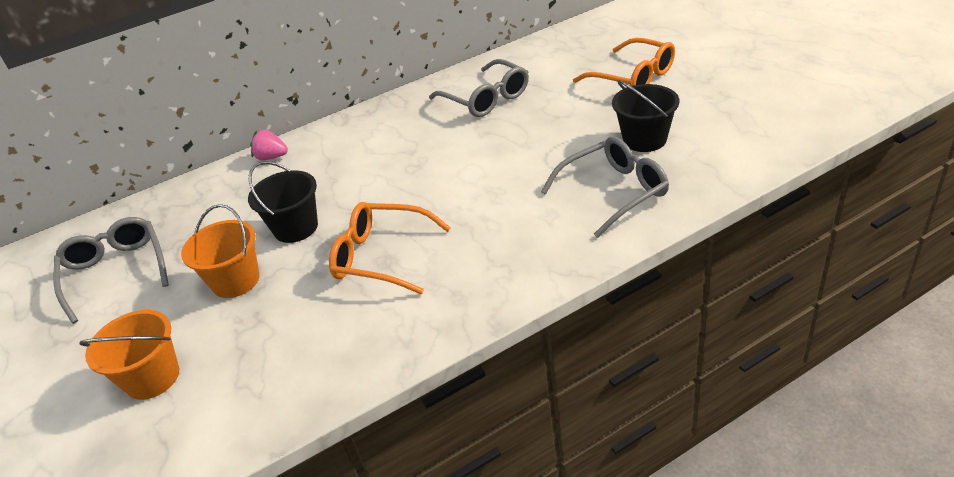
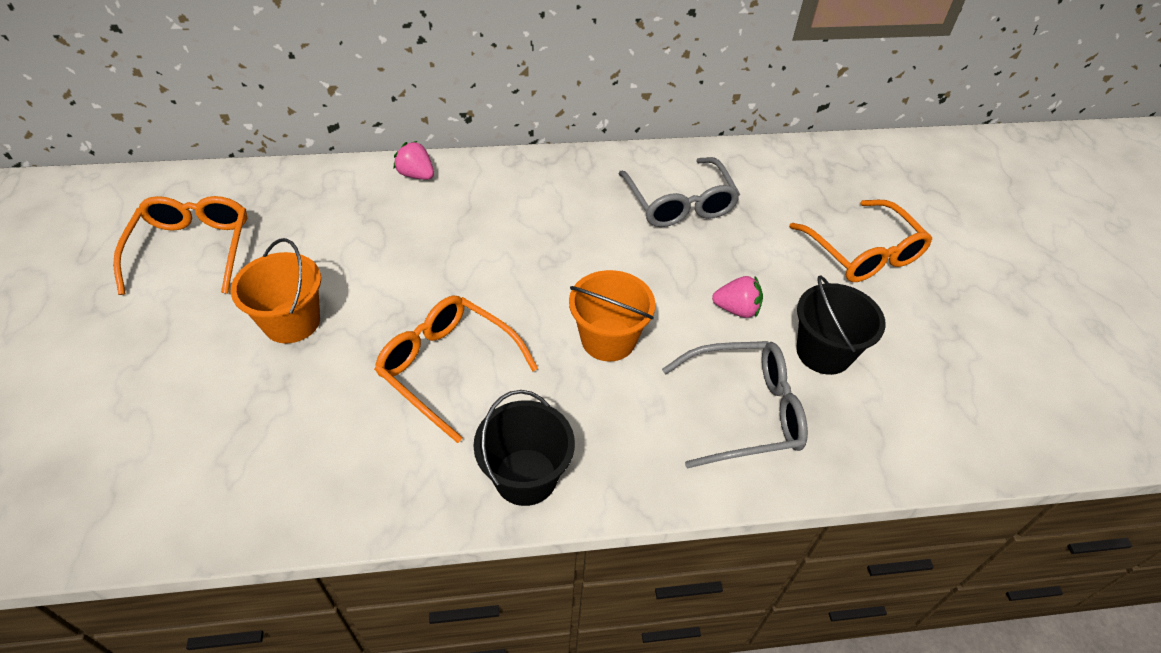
camera: 15 degrees right, 10 degrees up
(116, 272) = (192, 249): grey glasses -> orange glasses
(152, 377) = (149, 404): orange bucket -> orange bucket (608, 339)
(296, 228) = (387, 282): black bucket -> black bucket (525, 477)
(569, 140) = (736, 309): none -> pink strawberry

